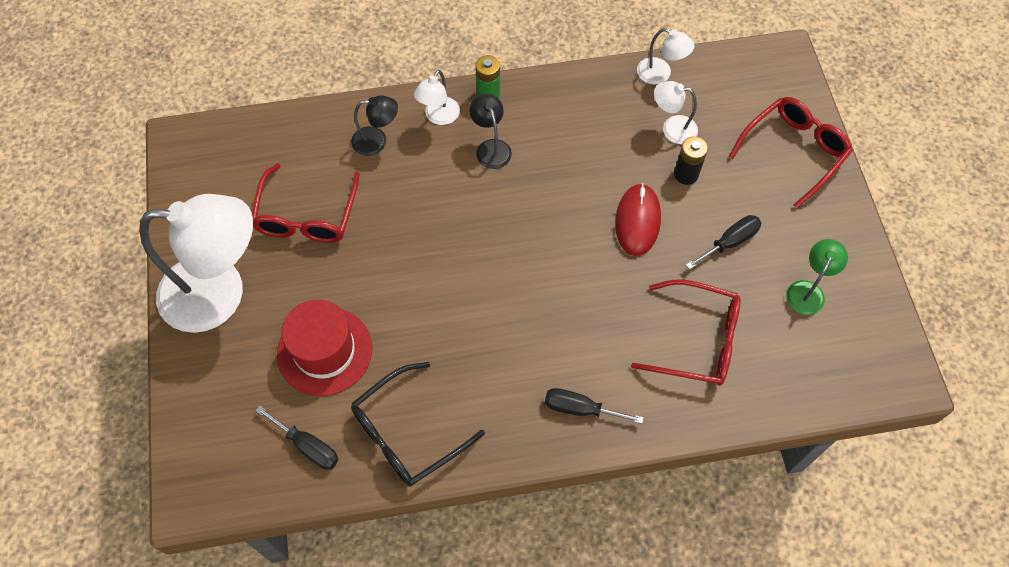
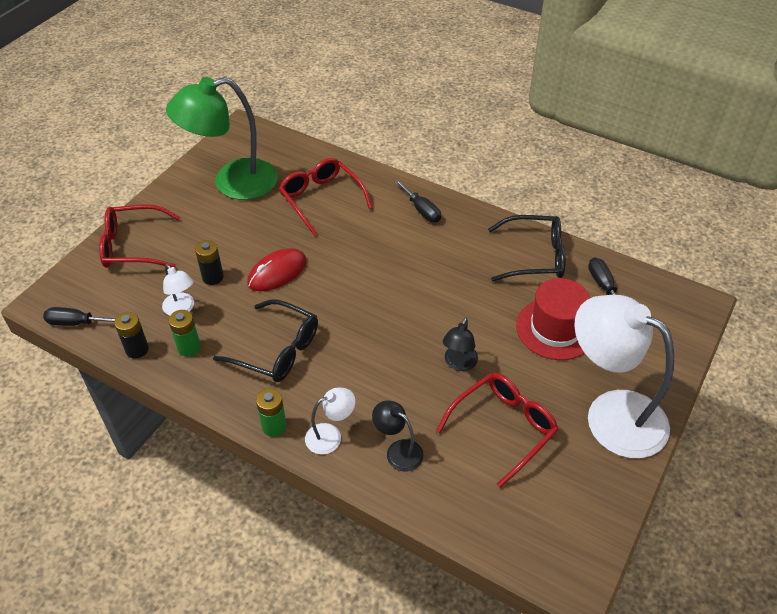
camera: 140 degrees left, 15 degrees down
(491, 147) = (317, 383): black lamp -> black lamp (459, 363)
(552, 151) = (277, 350): none -> black glasses
(624, 103) = (189, 347): none -> green battery
(660, 74) = (137, 349): white lamp -> black battery
(730, 242) = (240, 228): black screwdriver -> black screwdriver (76, 323)
(808, 290) = (232, 183): green lamp -> green lamp, size x2.26

